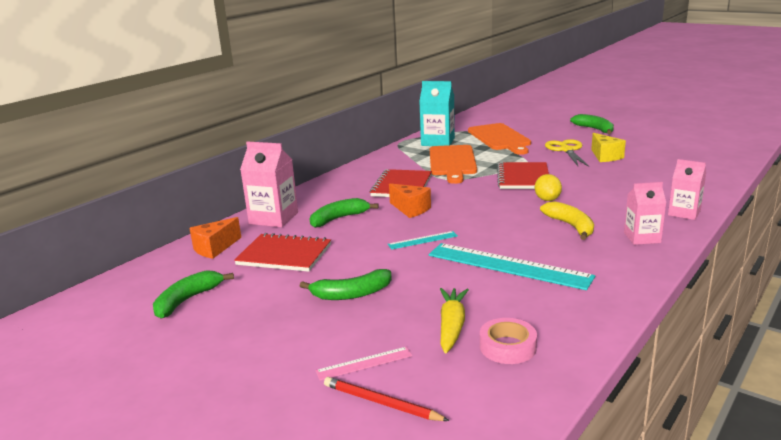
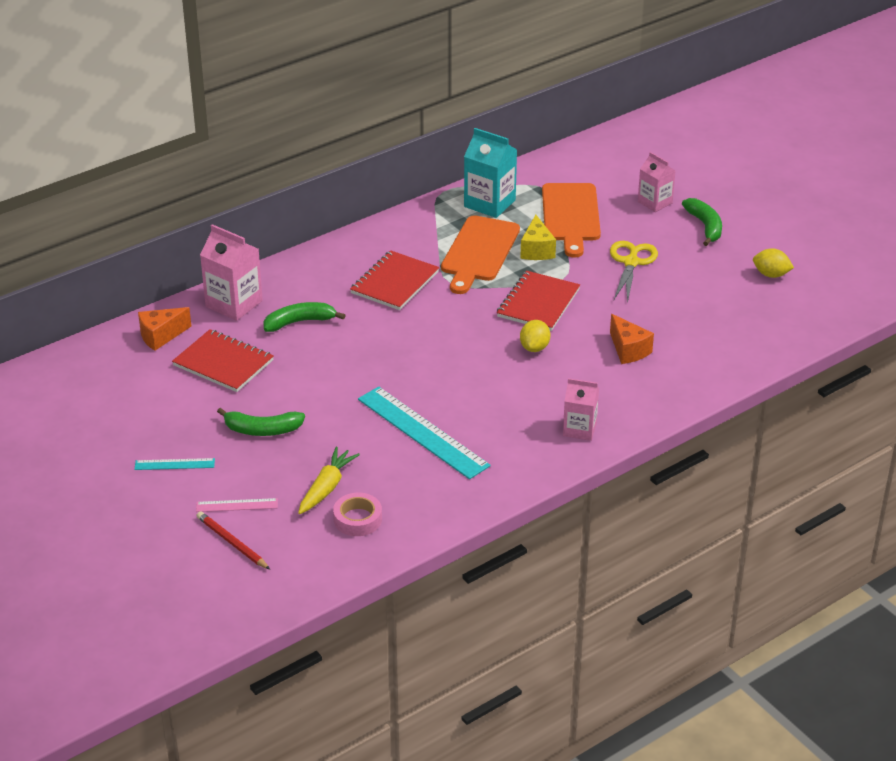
camera: 15 degrees right, 15 degrees up
(188, 300) = (118, 400): green banana -> none
(410, 209) = (381, 326): orange cheese -> orange cheese (628, 350)
(422, 240) = (365, 376): turquoise ruler -> turquoise ruler (174, 464)
(570, 226) = (524, 395): yellow banana -> none
(605, 156) = (665, 287): yellow cheese -> yellow cheese (537, 250)
(667, 140) = (771, 274): none -> yellow lemon
(684, 213) = (657, 405): pink carton -> pink carton (655, 202)

